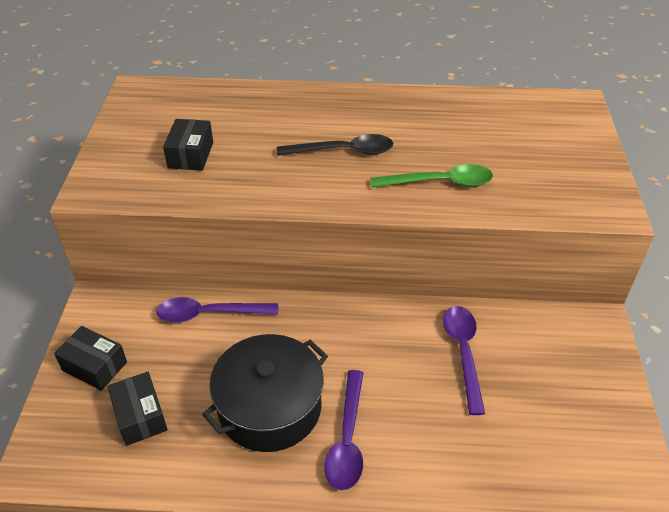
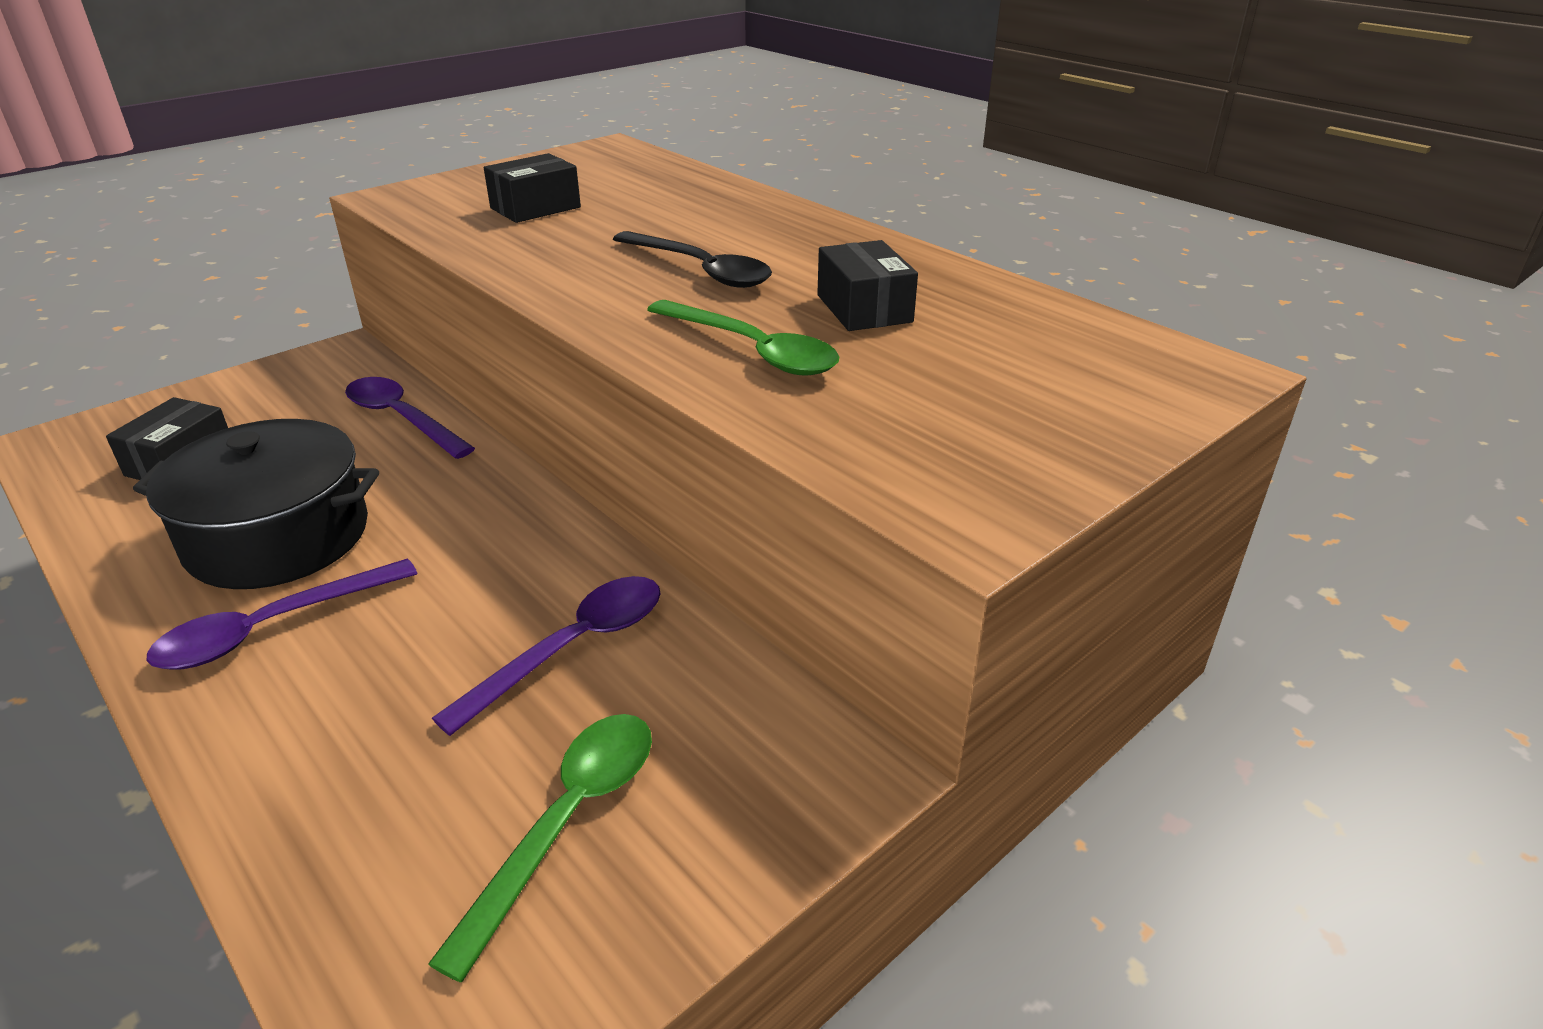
camera: 45 degrees right, 10 degrees down
(95, 366) = (237, 398): black box -> black box (864, 308)
(558, 406) = (567, 823): none -> green spoon

